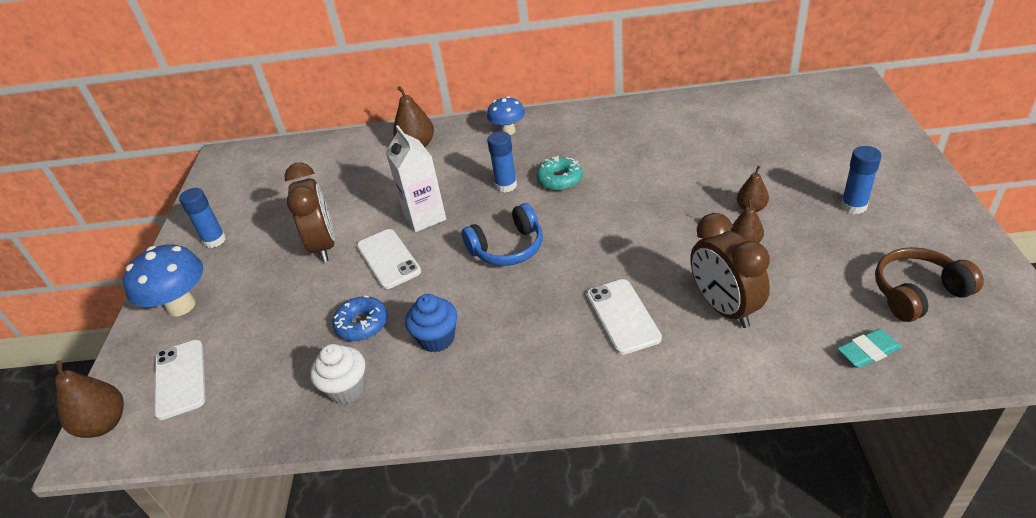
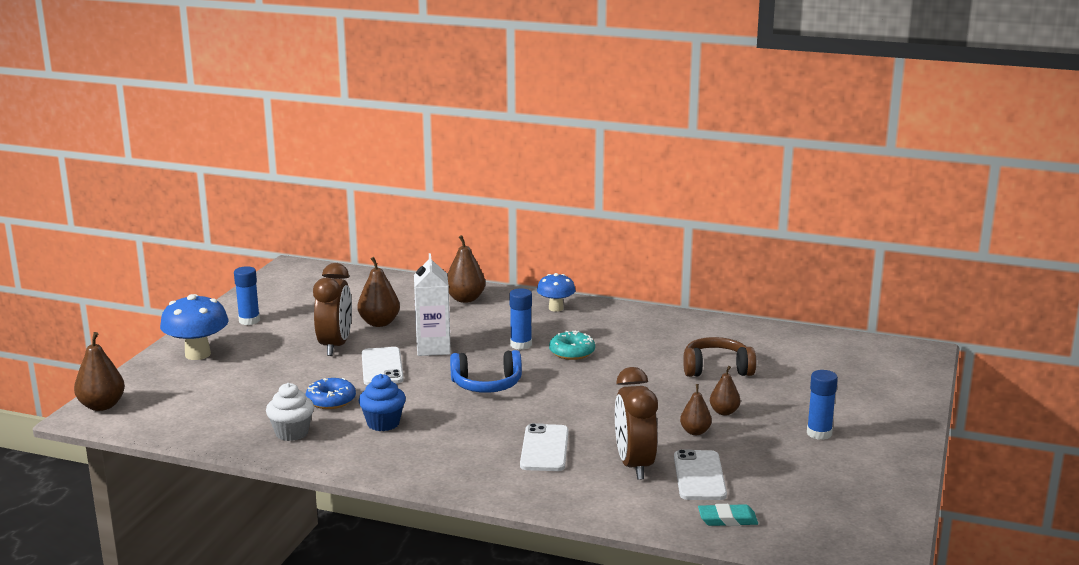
camera: 15 degrees right, 20 degrees down
(180, 379) = (171, 396): white phone -> white phone (699, 476)
(351, 201) = (379, 323): none -> brown pear
(917, 293) = (811, 498): brown headphones -> brown headphones (716, 369)

